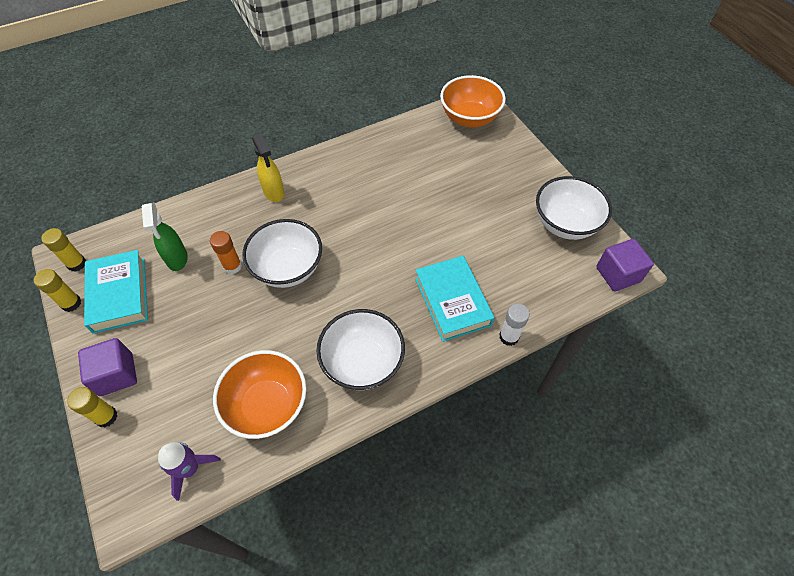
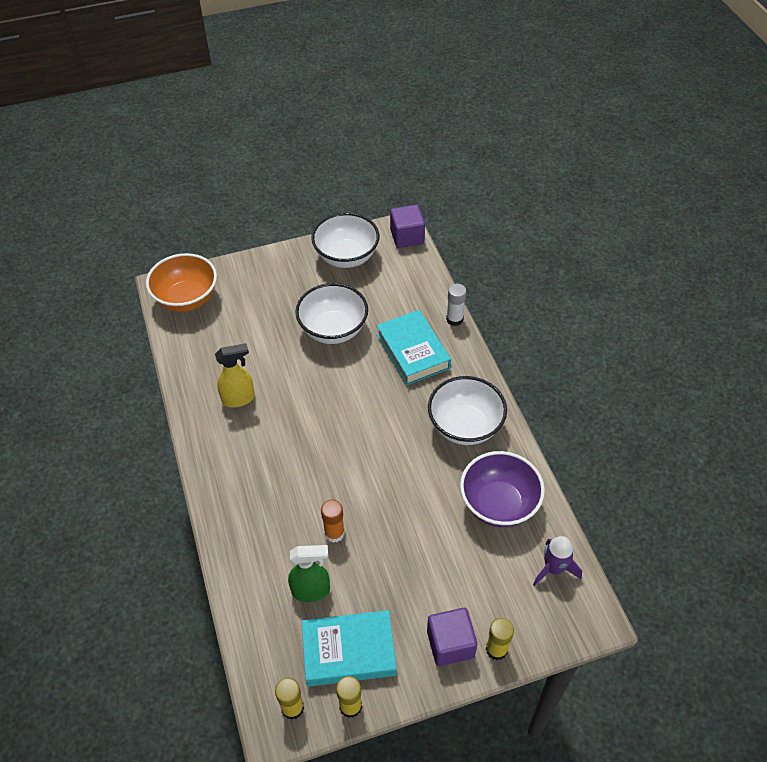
camera: 80 degrees left, 5 degrees down
(267, 405) = (498, 504): orange bowl -> purple bowl
(274, 192) = (239, 489): yellow spray bottle -> yellow spray bottle (239, 399)
(288, 268) = (348, 480): white bowl -> white bowl (333, 329)
(452, 301) = (413, 351): turquoise book -> turquoise book turned 75 degrees clockwise

